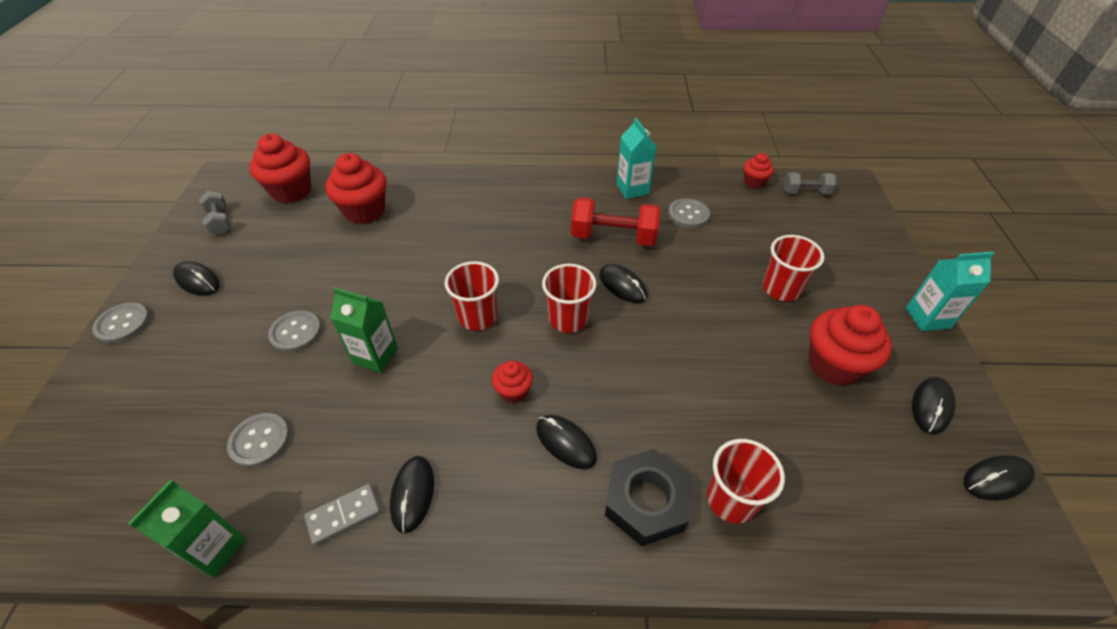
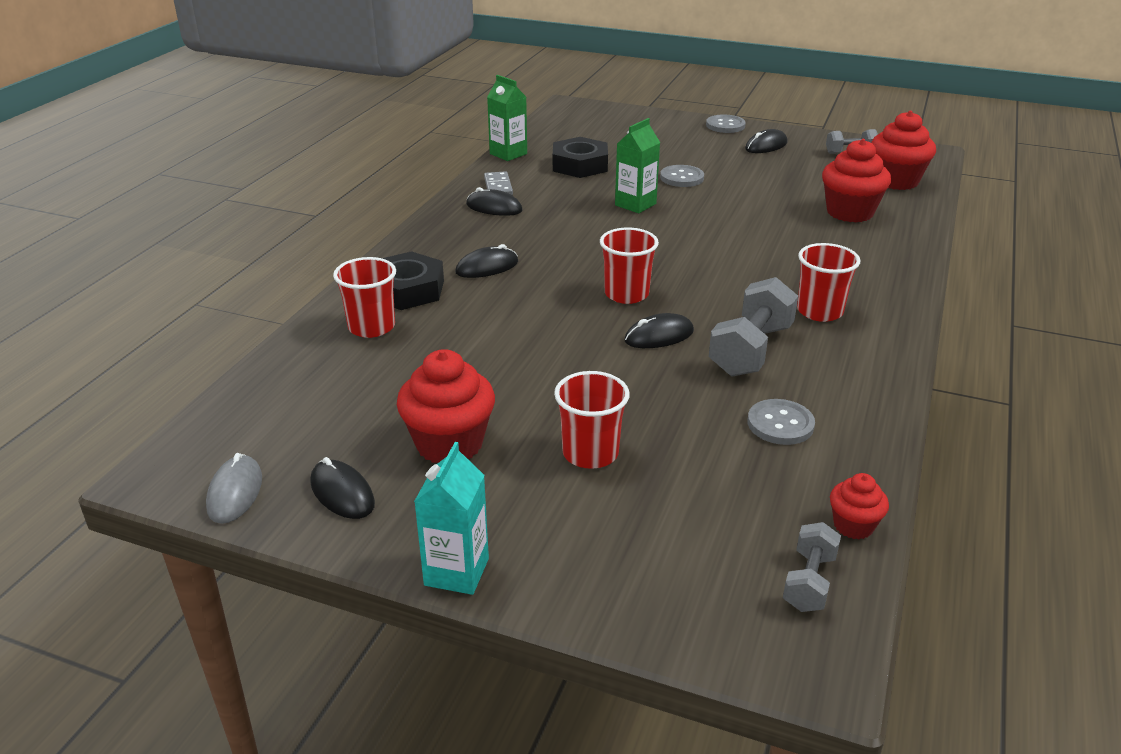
camera: 110 degrees right, 15 degrees down
(260, 441) = (580, 165): grey button -> black nut
(477, 316) = (657, 250): red cup -> red cup (819, 311)
(513, 391) = (556, 254): red cupcake -> none
(613, 237) = (751, 350): red dumbbell -> grey dumbbell
(632, 189) = (858, 391): turquoise carton -> none
(996, 479) = (235, 492): black mouse -> grey mouse

